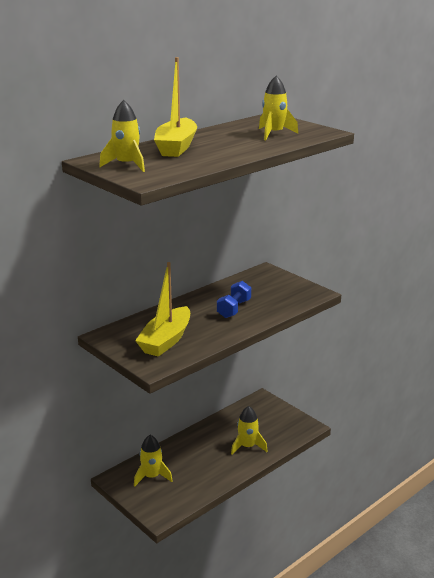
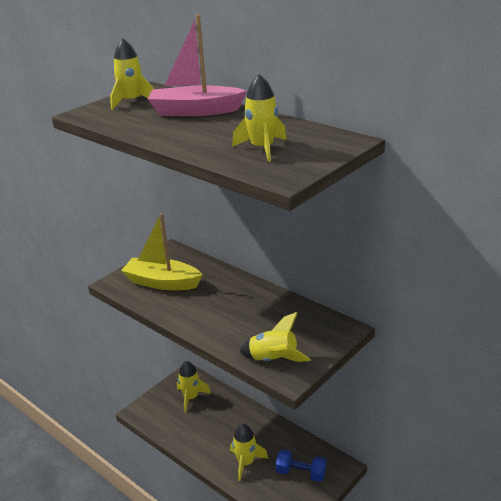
camera: 85 degrees right, 5 degrees up
(176, 147) = (195, 111): yellow boat -> pink boat
(234, 309) = (233, 315): blue dumbbell -> blue dumbbell (301, 473)
(296, 297) = (273, 360): none -> yellow rocket

